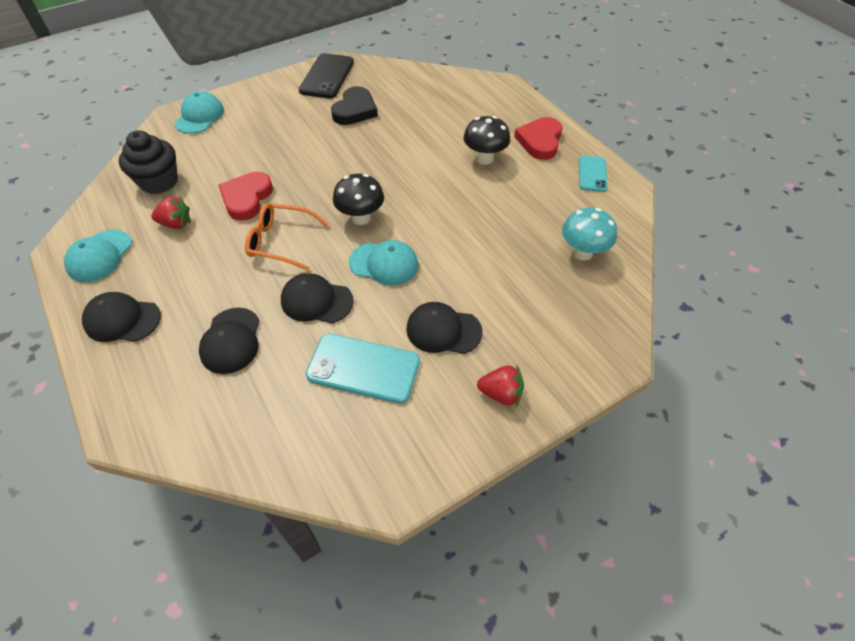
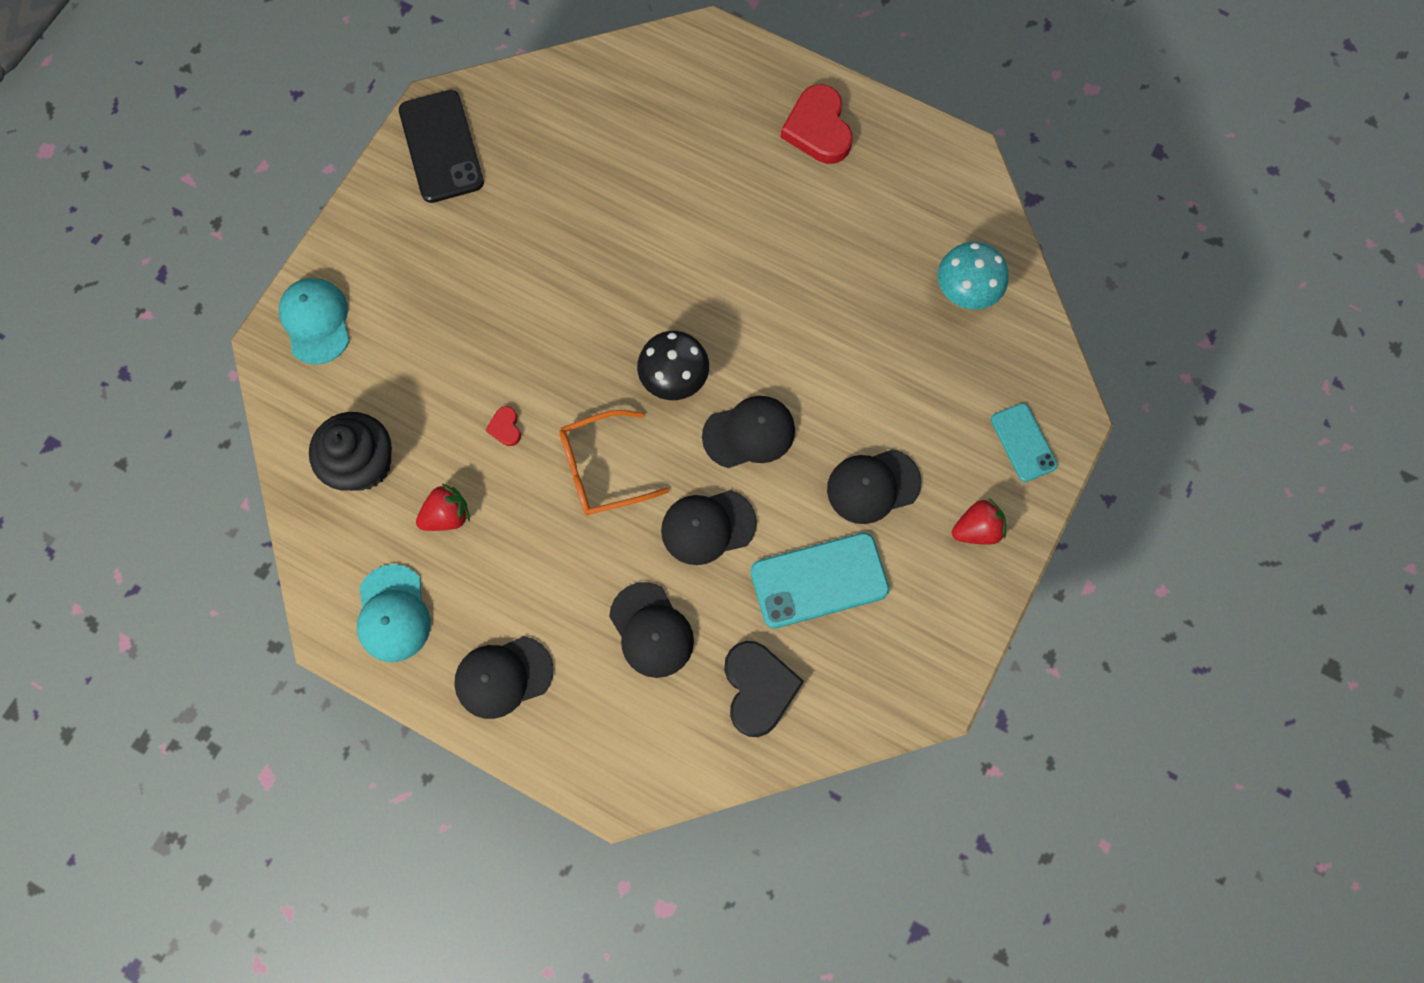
camera: 30 degrees left, 20 degrees up
(246, 198) = (505, 427): red heart -> red heart, size x0.46
(355, 110) = (532, 196): black heart -> black heart (758, 688)
(384, 264) = (749, 433): turquoise cap -> black cap
(484, 159) = (765, 198): black mushroom -> none
(592, 174) = (913, 155): turquoise phone -> turquoise phone (1023, 442)

